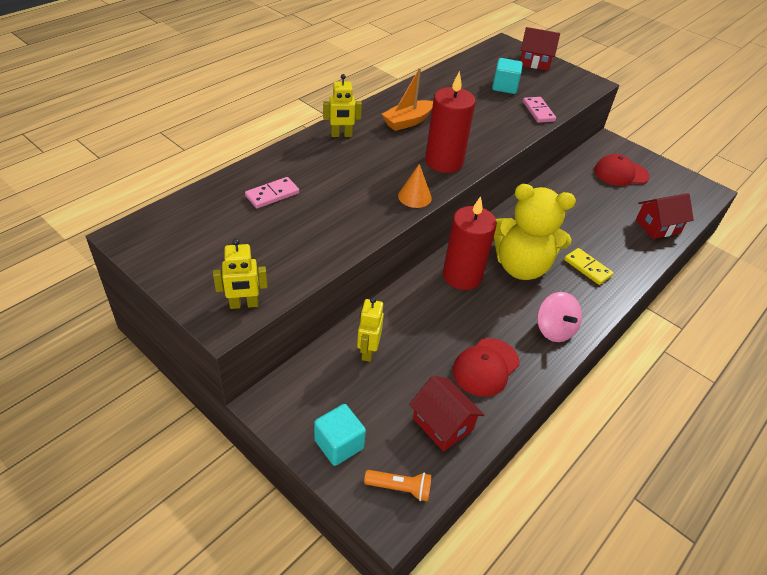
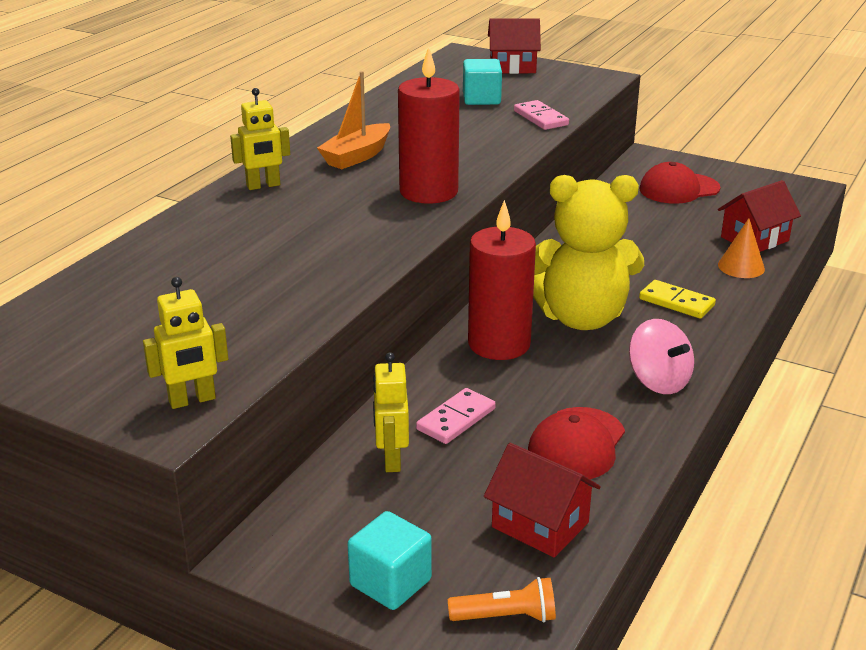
camera: 10 degrees left, 15 degrees down
(272, 195) = (185, 268): pink domino -> pink domino (456, 419)
(414, 197) = (402, 236): orange cone -> orange cone (741, 267)

